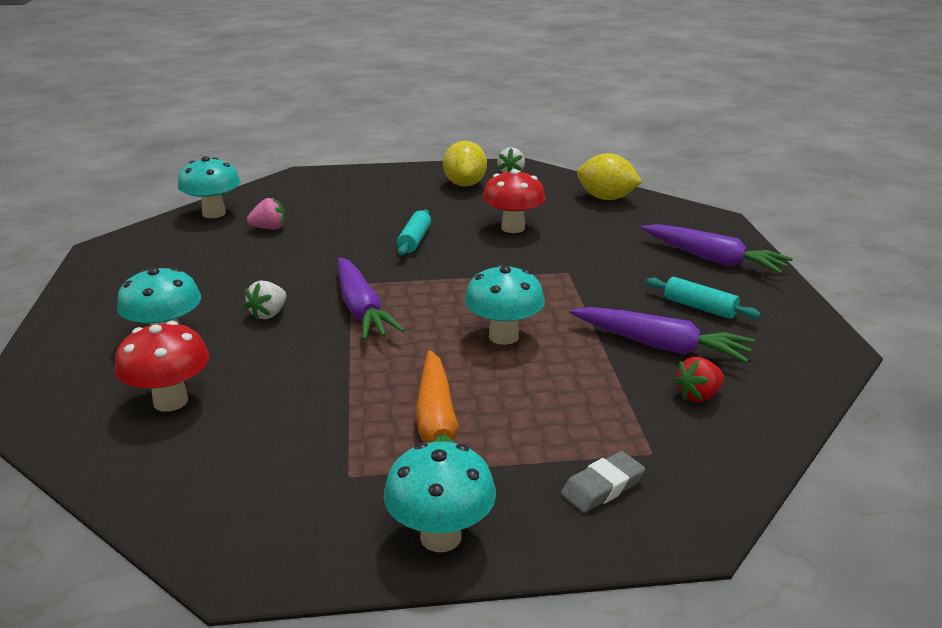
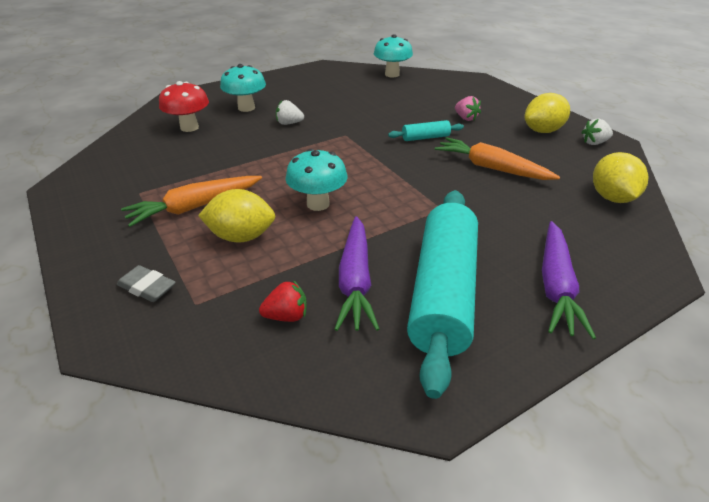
camera: 65 degrees right, 10 degrees up
(269, 228) = (390, 92): pink strawberry -> pink strawberry (465, 118)
(361, 309) = (315, 146): purple carrot -> none
(440, 537) = (88, 236): turquoise mushroom -> none
(513, 228) = (491, 168): red mushroom -> orange carrot
(536, 400) = (241, 236): none -> yellow lemon
(698, 396) = (286, 316): red strawberry -> red strawberry turned 135 degrees clockwise
(699, 307) = (443, 292): turquoise rolling pin -> turquoise rolling pin, size x2.34

